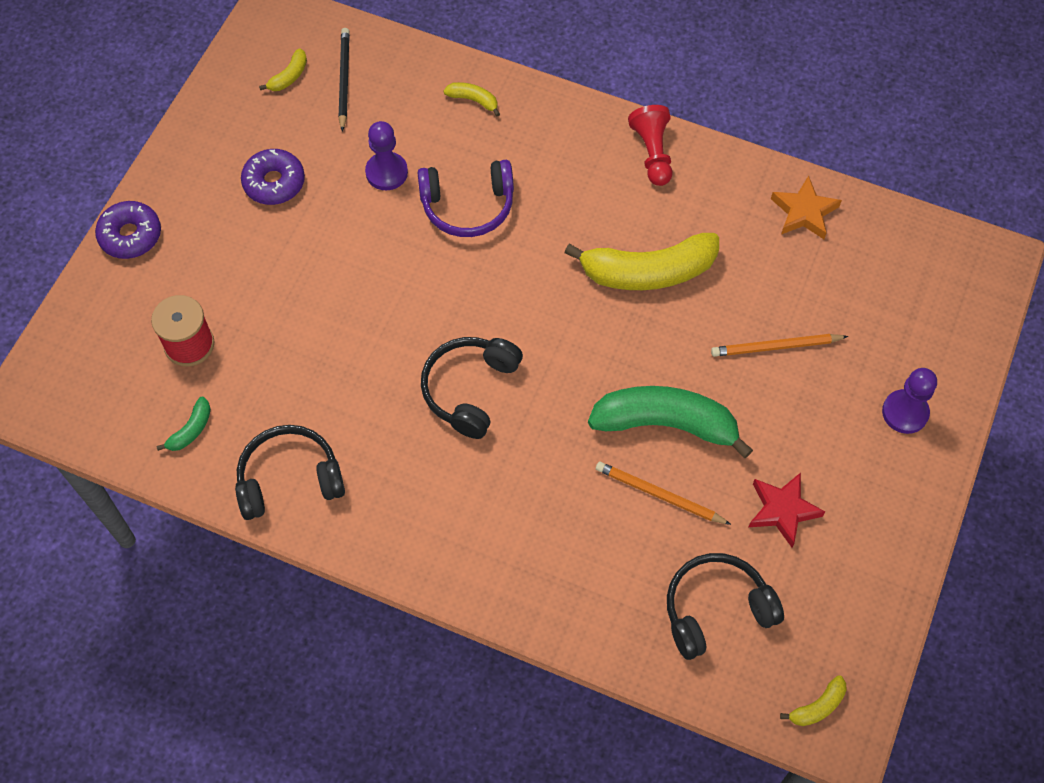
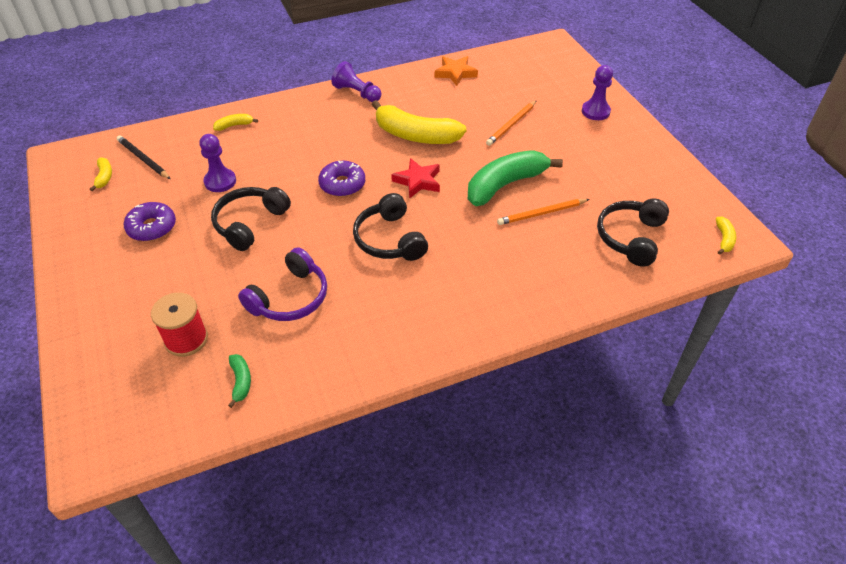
camera: 45 degrees left, 15 degrees down
(130, 235) = (75, 314): purple donut -> purple donut (342, 184)
(289, 479) = (338, 357): black headphones -> black headphones (250, 223)
(468, 206) = (286, 167): purple headphones -> purple headphones (290, 297)
(647, 272) = (415, 135): yellow banana -> yellow banana turned 75 degrees clockwise
(652, 153) = (357, 93): red pawn -> purple pawn
(782, 510) = (601, 179): red star -> red star (418, 181)

